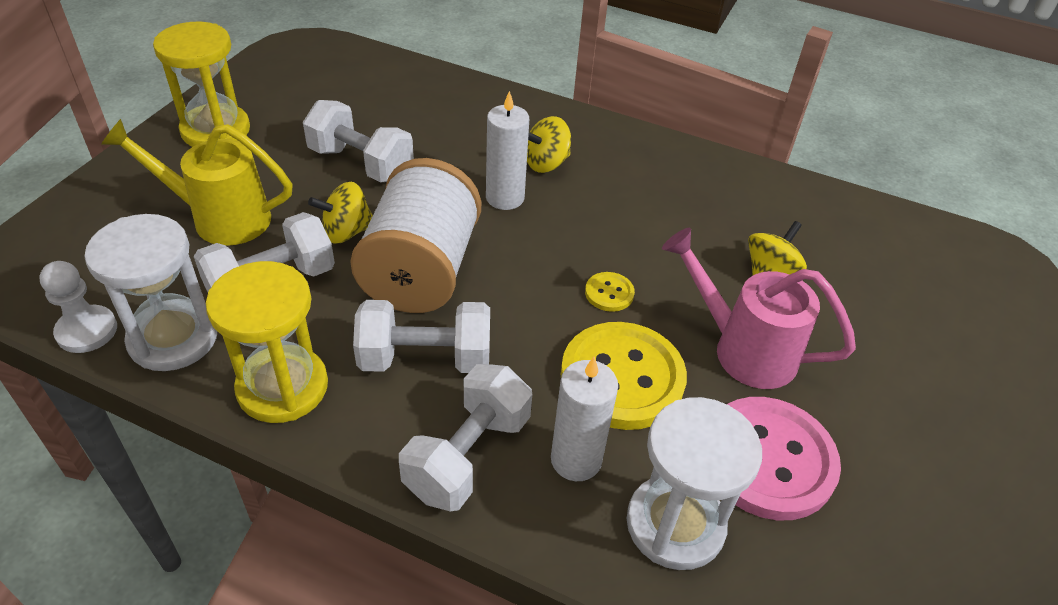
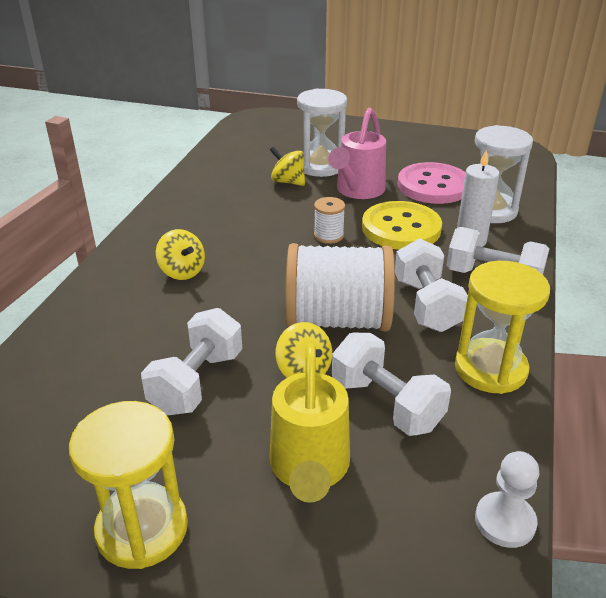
camera: 95 degrees left, 10 degrees down
(173, 338) = (479, 450): white hourglass -> white hourglass (321, 166)
(505, 198) = (234, 288): white candle -> none
(609, 293) = (328, 235): yellow button -> white spool

